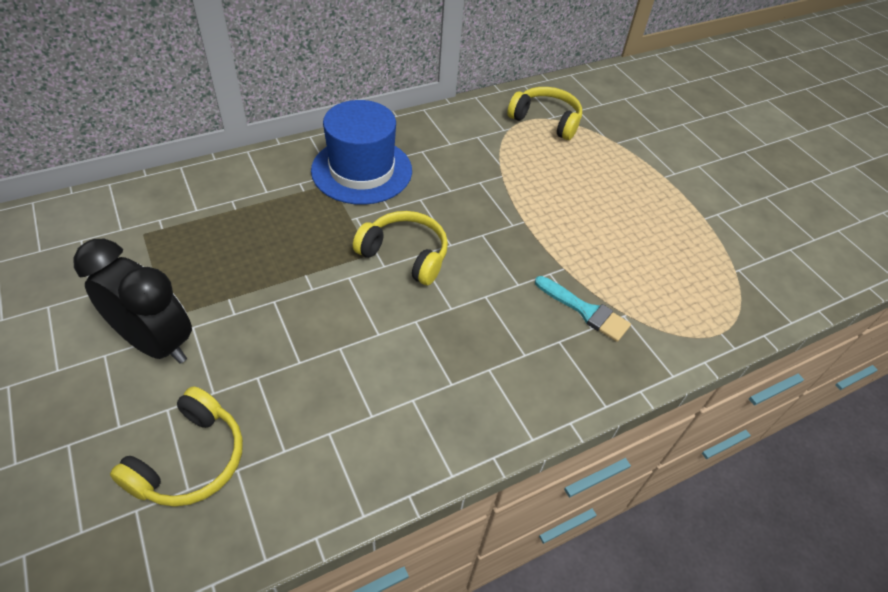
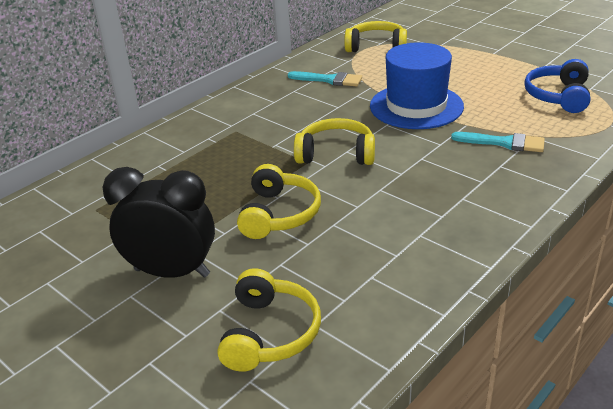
camera: 15 degrees left, 15 degrees down
(298, 312) = (279, 214): none -> yellow headphones
(362, 170) = (254, 115): blue hat -> blue hat (416, 106)
(466, 149) = (329, 80): none -> turquoise brush
(692, 268) = (558, 96): none -> blue headphones

